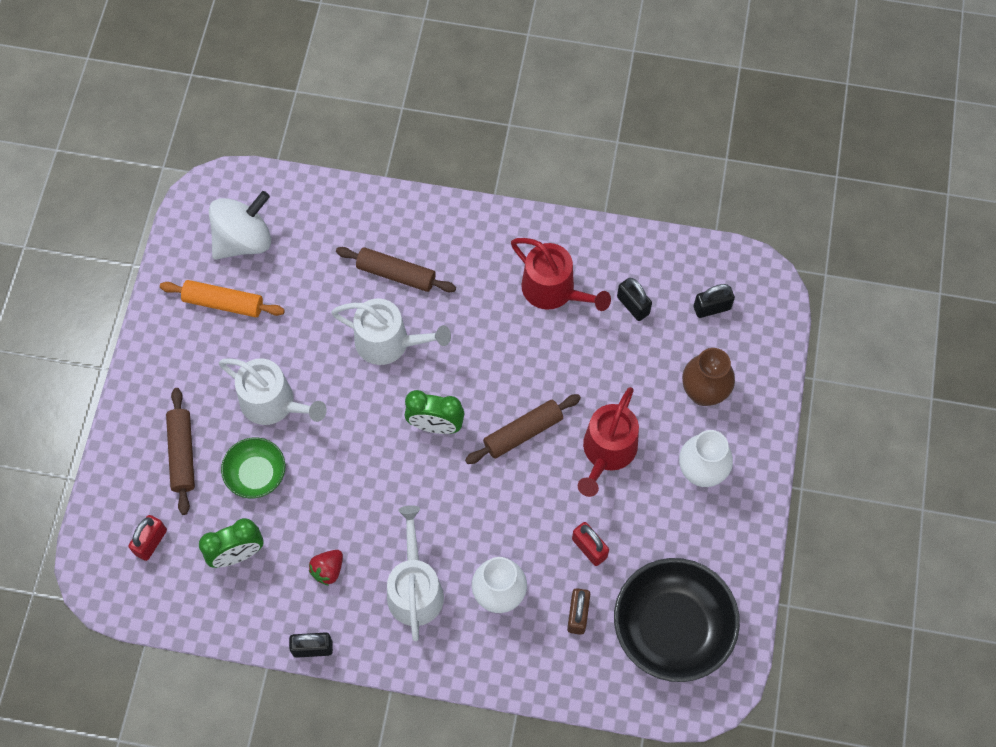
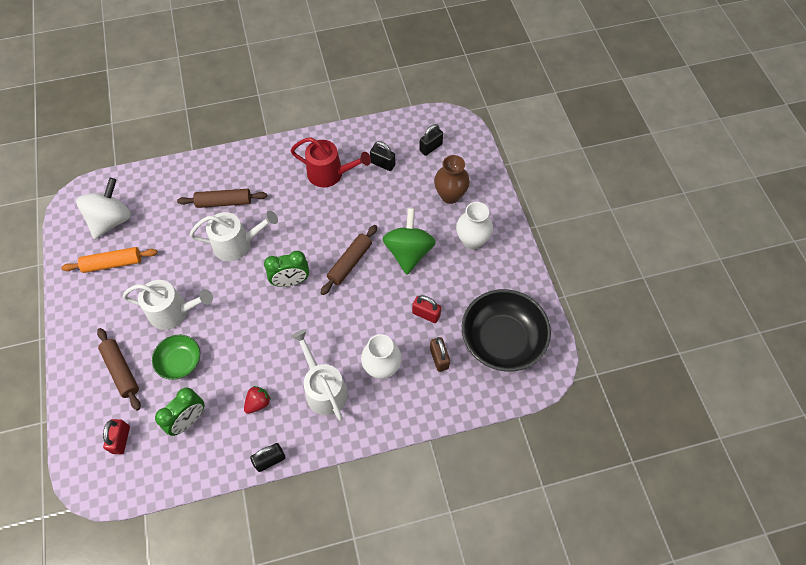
camera: 25 degrees left, 5 degrees down
(328, 570) = (258, 403): red strawberry -> red strawberry turned 150 degrees counterclockwise
(607, 451) = (408, 252): red watering can -> green spinning top

